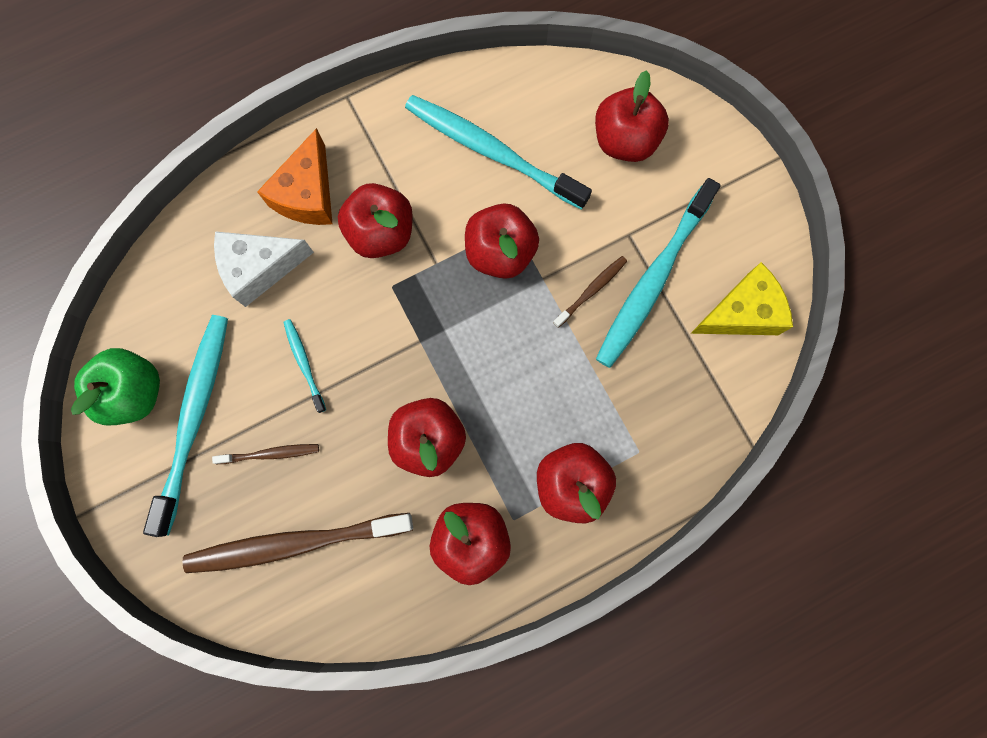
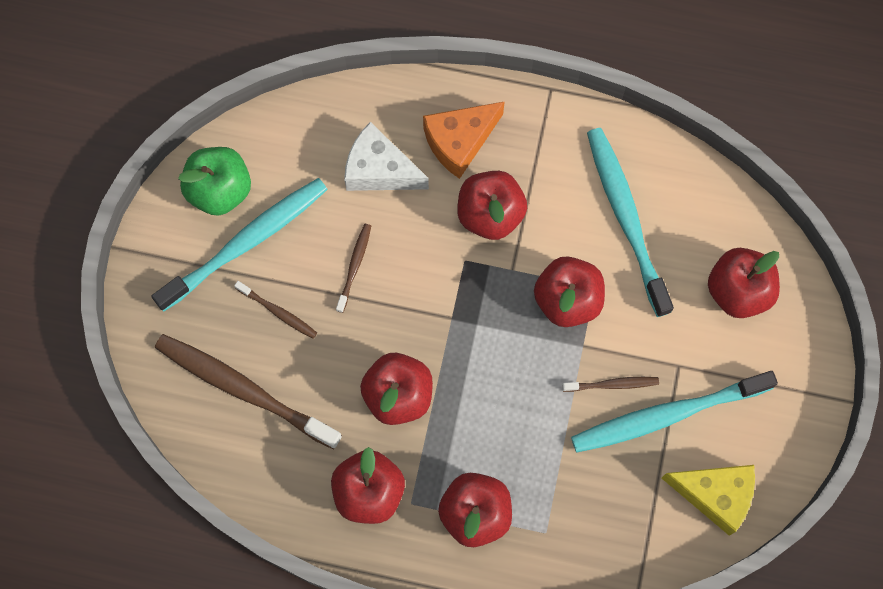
camera: 40 degrees right, 5 degrees down
(304, 363) = (354, 266): turquoise toothbrush -> brown toothbrush

